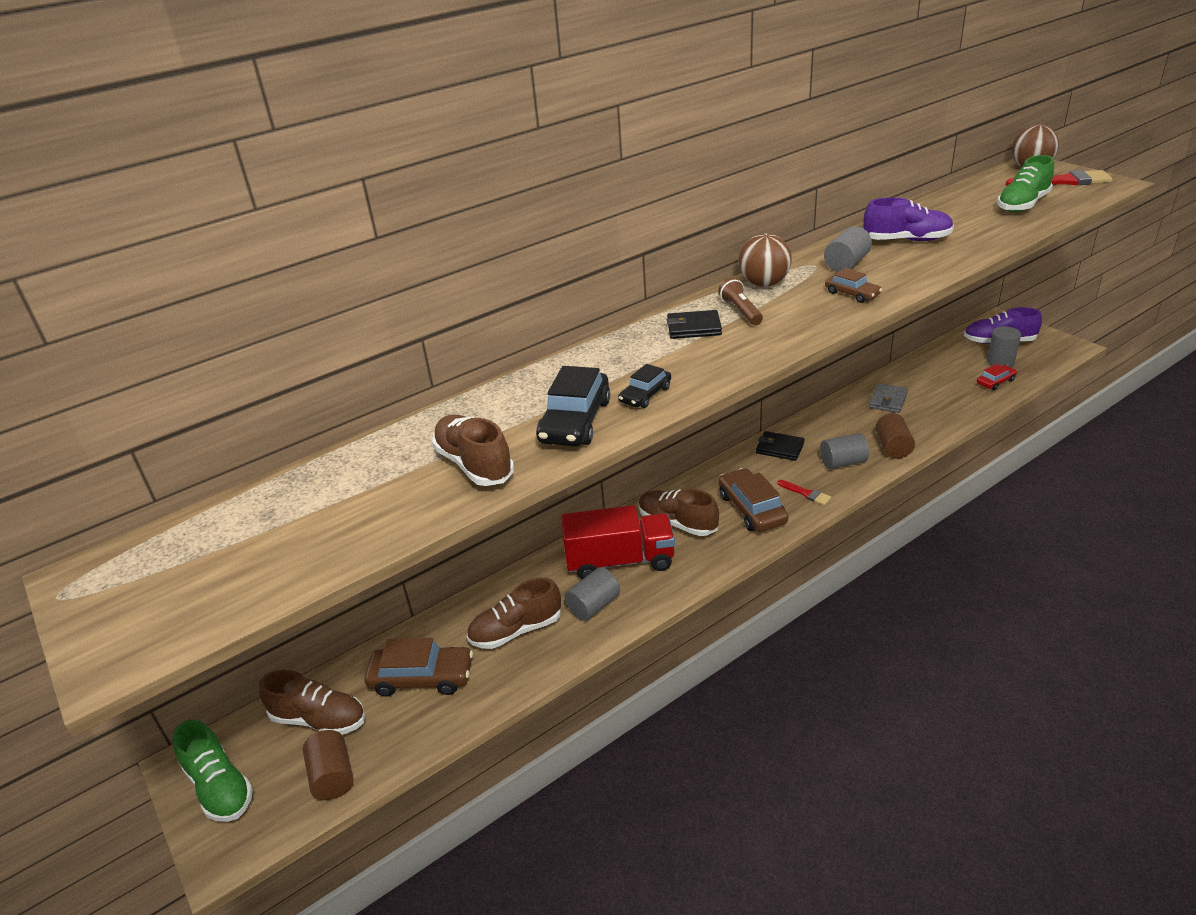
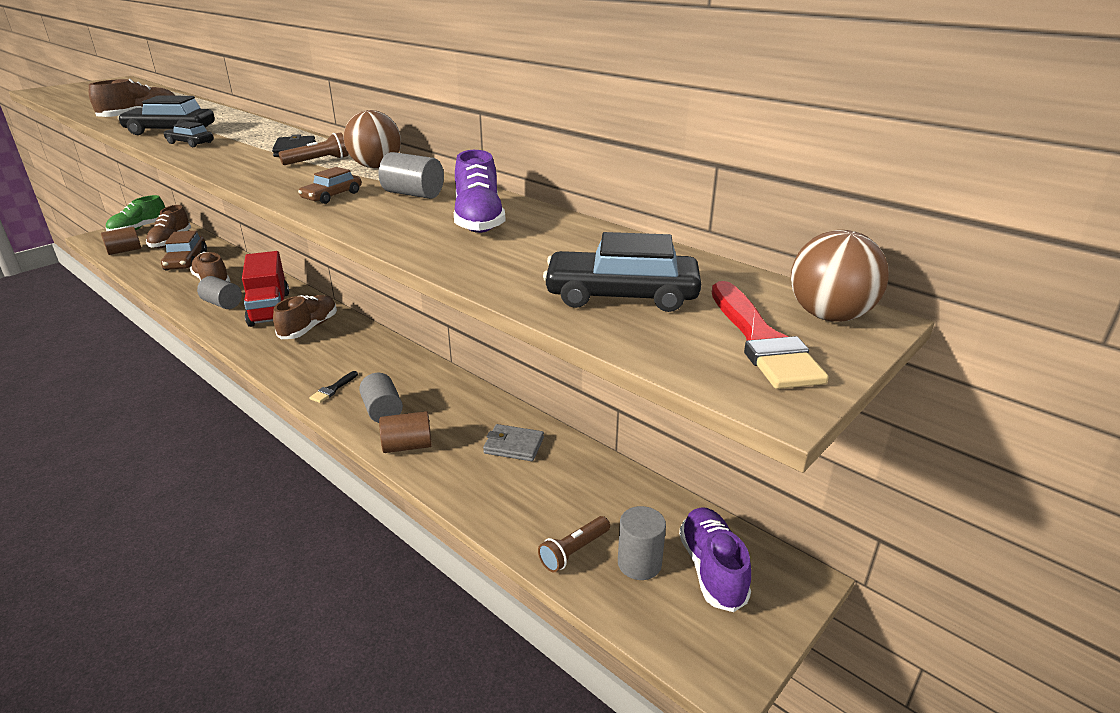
camera: 75 degrees right, 5 degrees down
(752, 509) = (318, 361): brown car -> none
(780, 448) = (416, 373): black wallet -> none
(806, 493) = (333, 389): red brush -> black brush
(995, 382) = (574, 551): red car -> brown flashlight
(1022, 205) = (621, 295): green shoe -> black car

